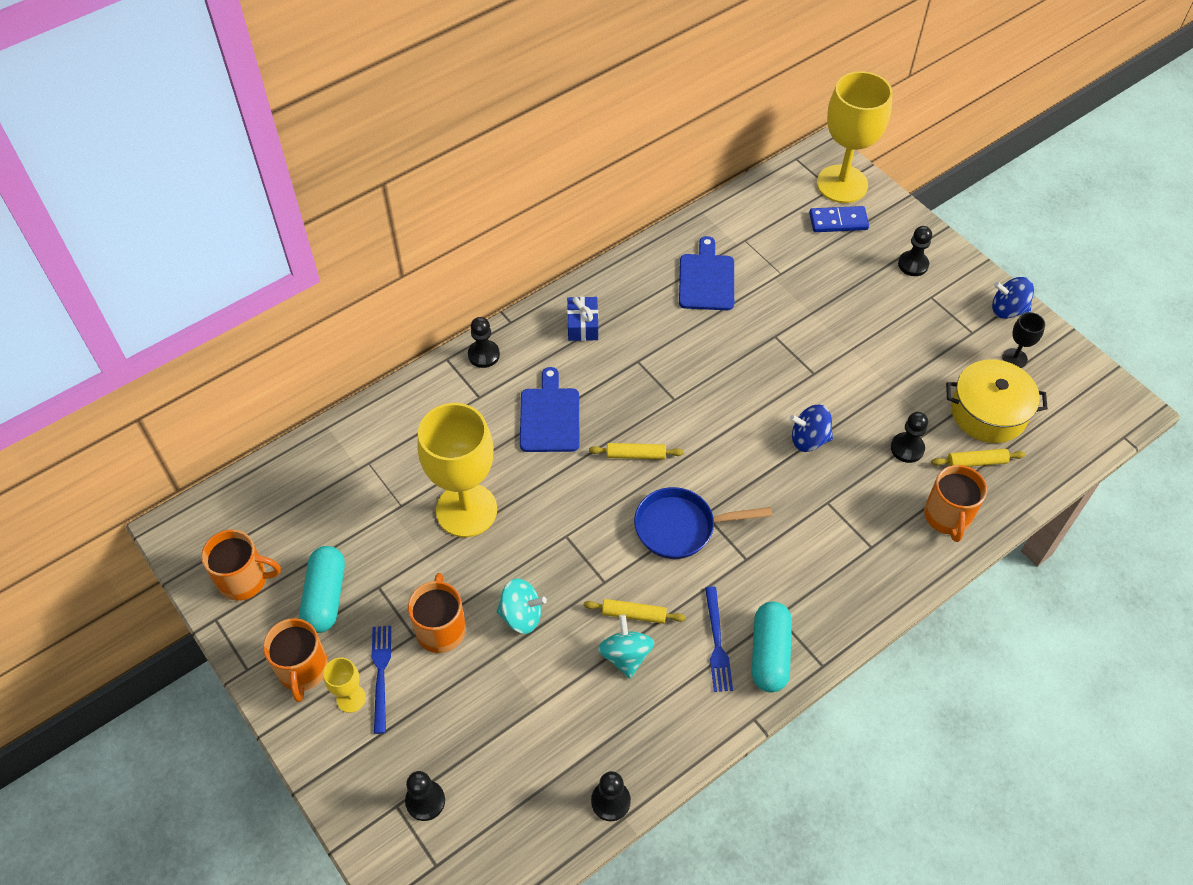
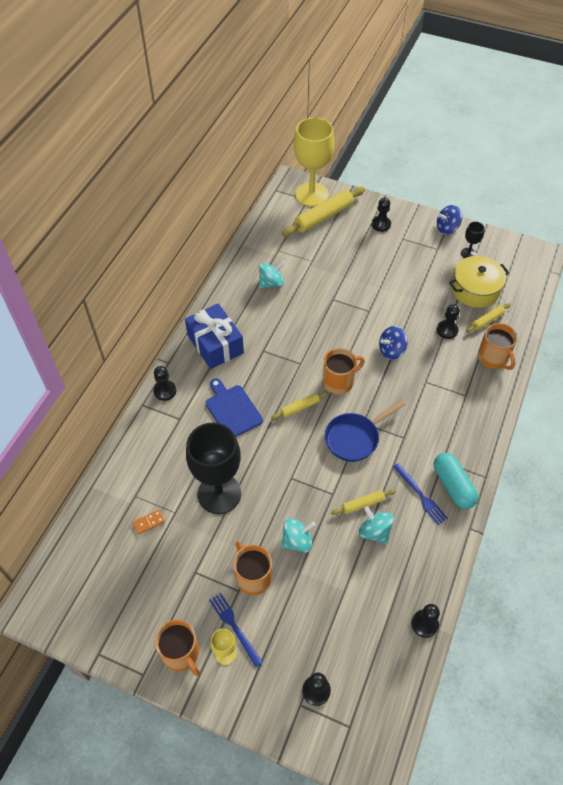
camera: 30 degrees left, 0 degrees up
(244, 579) = (101, 616): orange mug -> orange mug (339, 381)
(326, 596) = (164, 597): turquoise capsule -> none
(364, 501) = (149, 522): none -> orange domino
(466, 510) = (219, 494): yellow goblet -> black goblet
(582, 325) = (215, 344): blue gift -> blue gift, size x1.84
(706, 279) = (271, 283): blue cutting board -> turquoise spinning top
(838, 221) = (324, 217): blue domino -> yellow rolling pin

